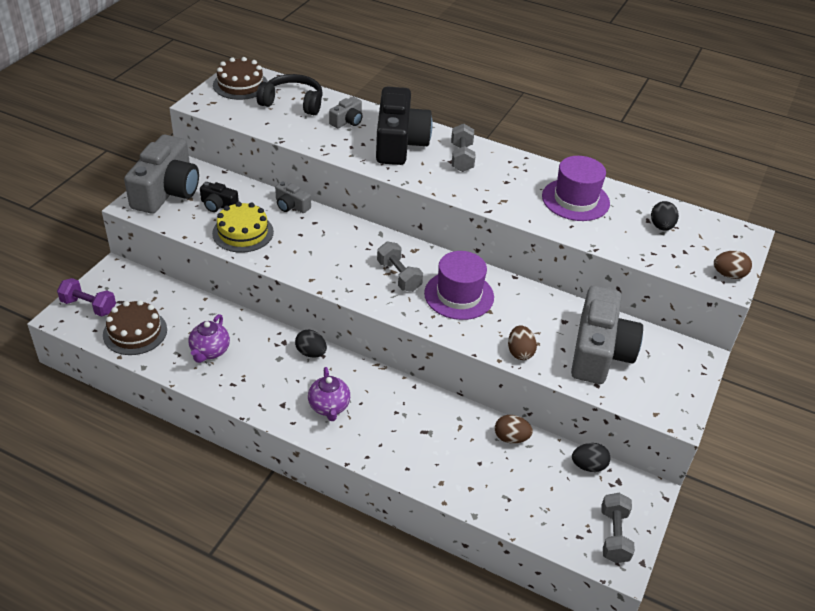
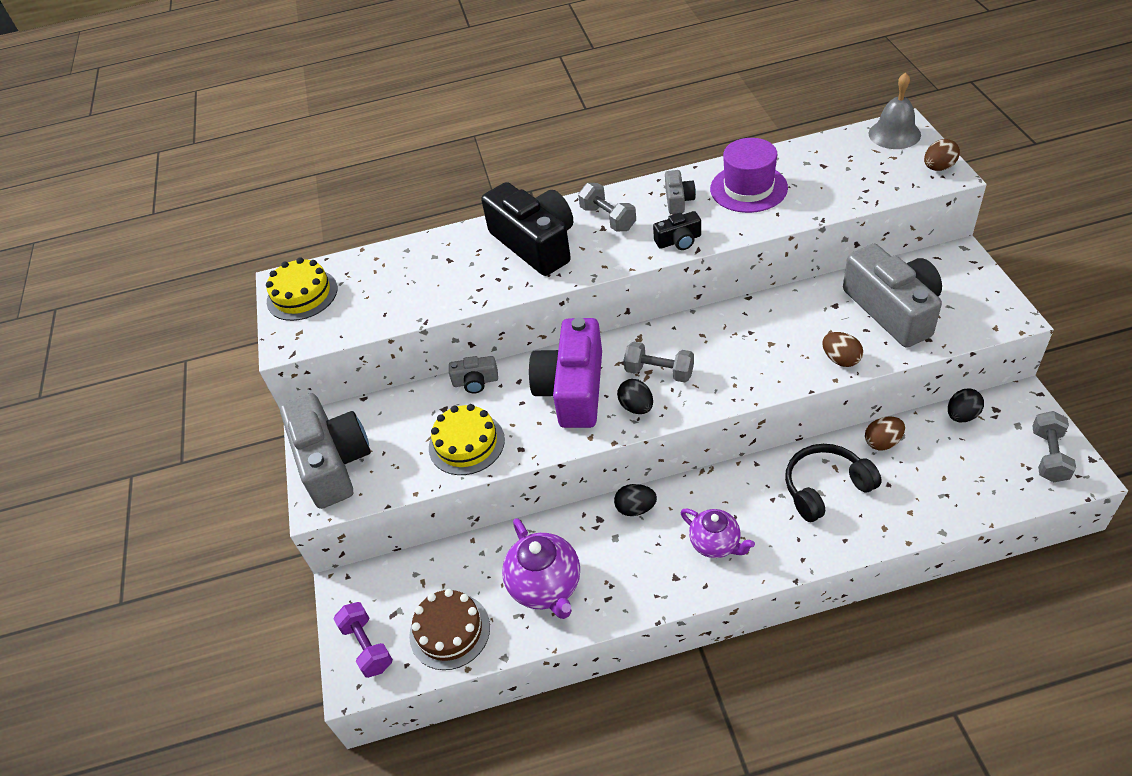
camera: 30 degrees left, 5 degrees up
(89, 306) = (367, 646): purple dumbbell -> purple dumbbell turned 75 degrees clockwise
(210, 352) = (546, 587): purple teapot -> purple teapot, size x1.51
(218, 205) = (405, 435): black camera -> black camera (679, 240)
(240, 85) = (302, 295): brown cake -> yellow cake
(293, 103) = (381, 276): black headphones -> black headphones (826, 488)
(337, 248) = (573, 389): none -> purple camera
(347, 121) = (459, 257): grey camera -> grey camera (678, 200)
(459, 295) = (729, 349): purple hat -> none
(614, 536) = (1049, 456): grey dumbbell -> grey dumbbell turned 45 degrees clockwise
(661, 226) = (840, 163): black egg -> black egg (636, 407)
(730, 235) = (894, 134): none -> grey bell

